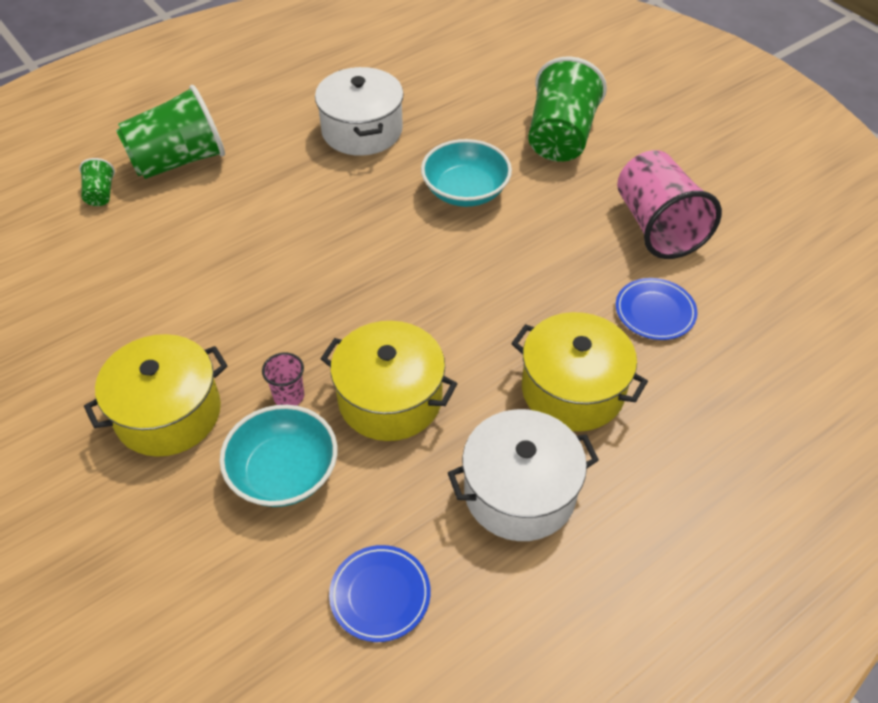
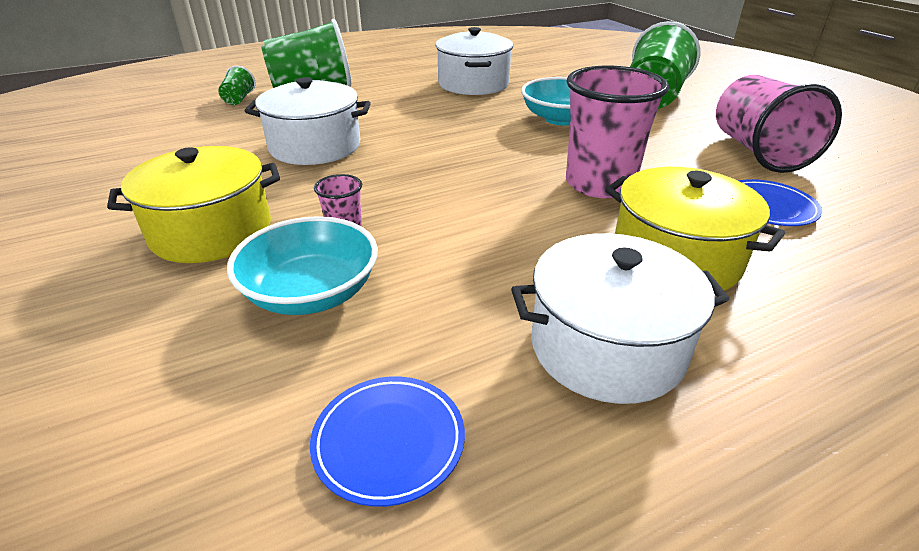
camera: 10 degrees right, 15 degrees down
(219, 273) = (315, 146): none -> white pot
(390, 399) = (456, 244): yellow pot -> none
(508, 298) = (599, 184): none -> pink cup

